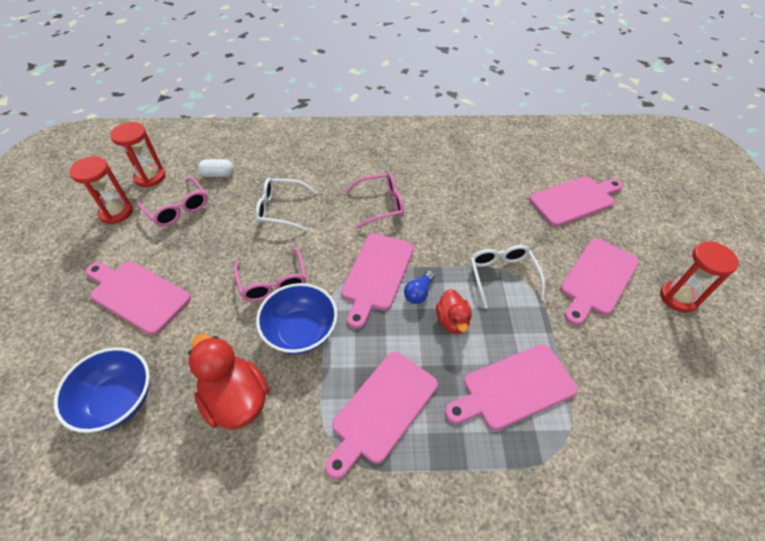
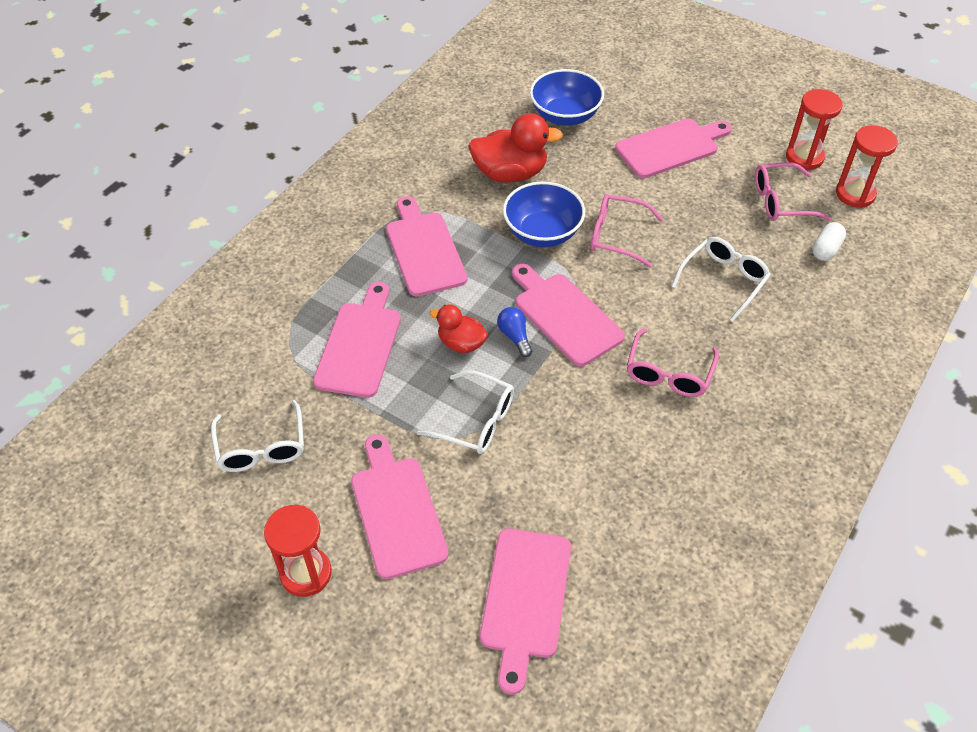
camera: 125 degrees right, 0 degrees up
(651, 388) = (261, 448): none -> white glasses

